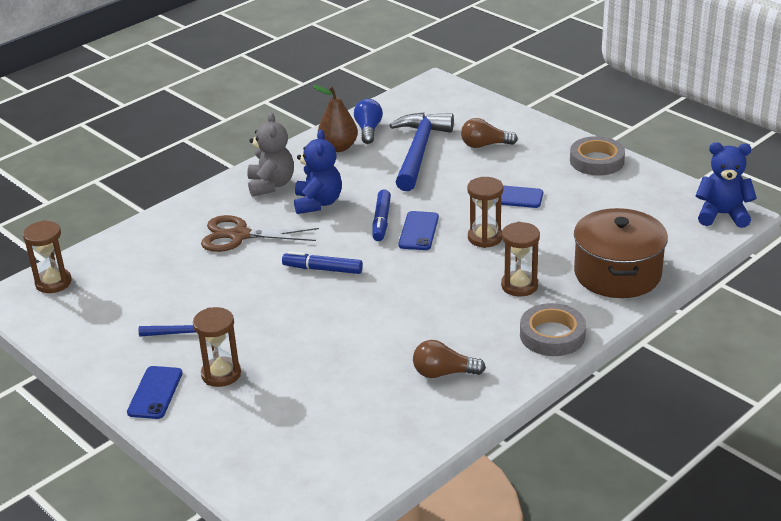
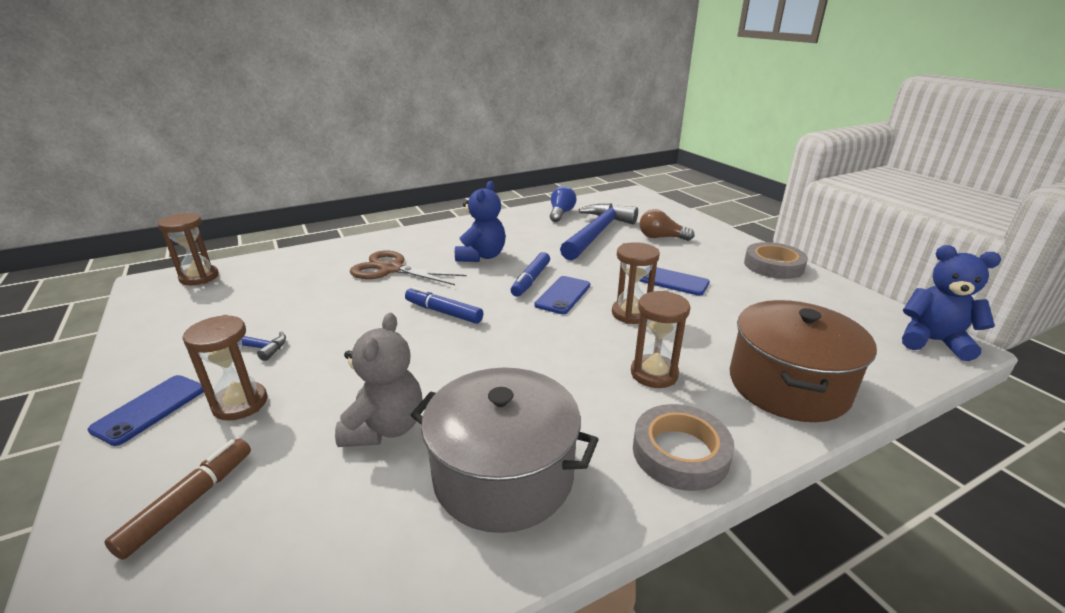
camera: 15 degrees right, 5 degrees down
(251, 433) = (189, 502): none -> brown marker
(271, 185) = (452, 237): grey teddy bear -> grey teddy bear (385, 428)
(338, 147) = (528, 221): brown pear -> none
(444, 373) = (503, 475): brown light bulb -> grey pot

